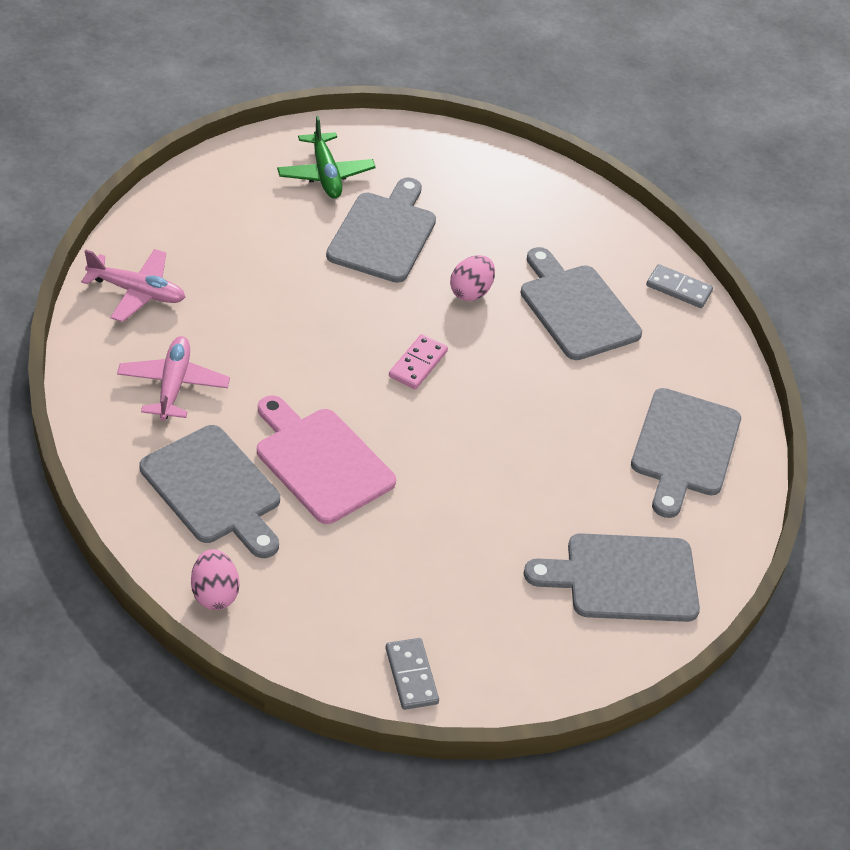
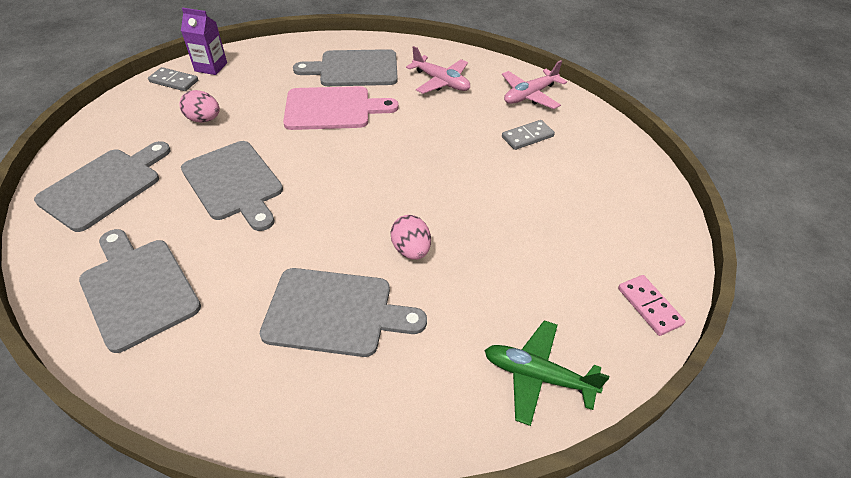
camera: 130 degrees right, 0 degrees up
(214, 594) = (294, 48): pink egg -> pink egg (204, 119)
(325, 174) = (612, 231): green plane -> green plane (537, 376)
(344, 659) = (211, 67): none -> purple carton
(384, 234) = (515, 231): grey cutting board -> grey cutting board (234, 183)
(418, 364) = (366, 183): pink domino -> pink domino (649, 306)
(678, 289) = (284, 424): grey domino -> grey domino (527, 137)

